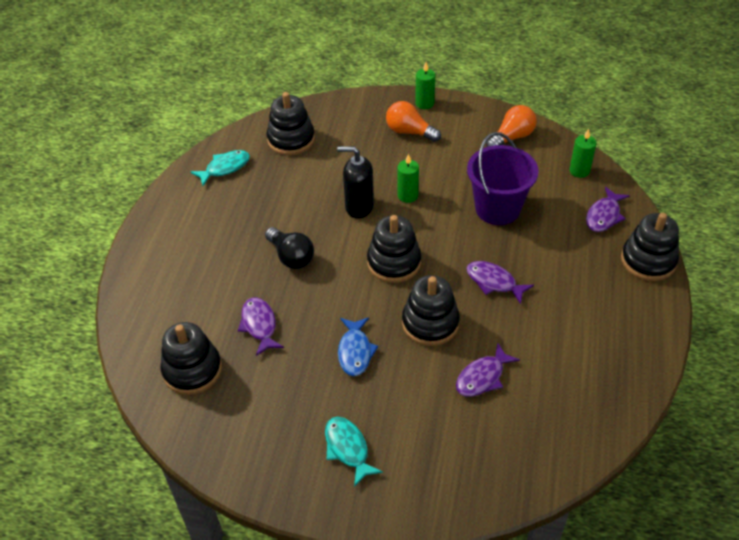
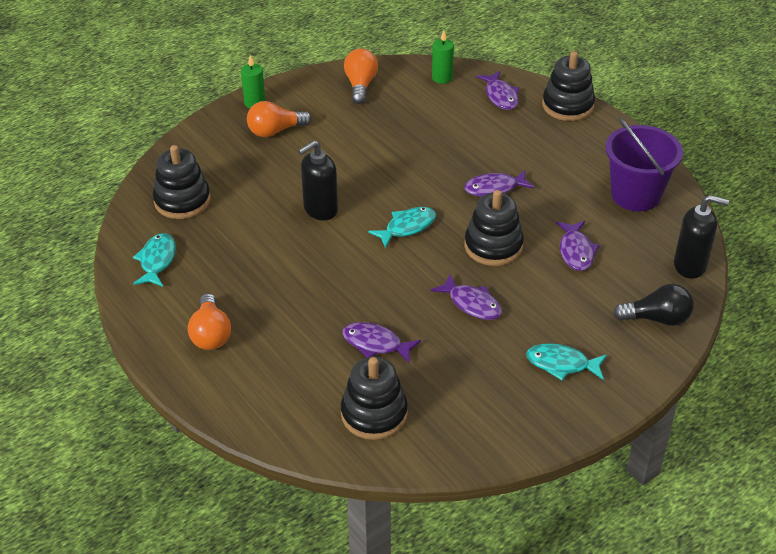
camera: 50 degrees left, 5 degrees down
(186, 238) = (210, 334): none -> orange light bulb
(291, 257) = (323, 281): black light bulb -> black light bulb (657, 318)
(355, 352) = (472, 304): blue fish -> purple fish
(394, 262) = (407, 227): black stacking toy -> turquoise fish
(407, 195) = (345, 176): green candle -> none
(497, 208) = (424, 140): purple bucket -> purple bucket (635, 195)
(554, 465) = (690, 265): none -> black soap dispenser

